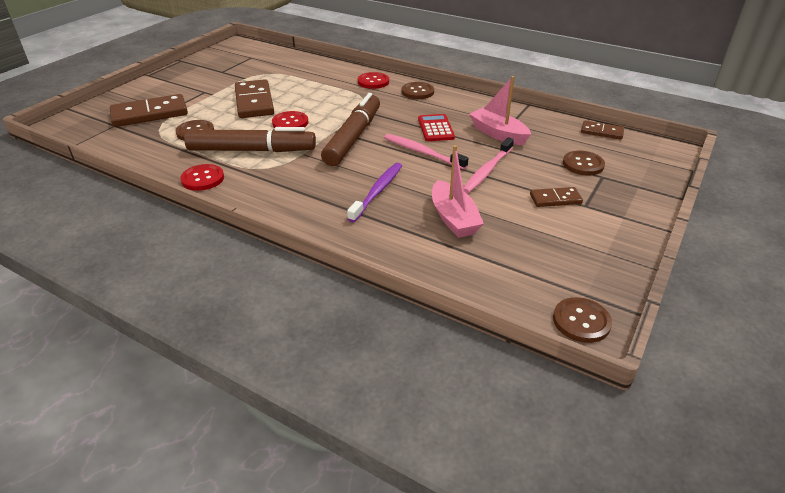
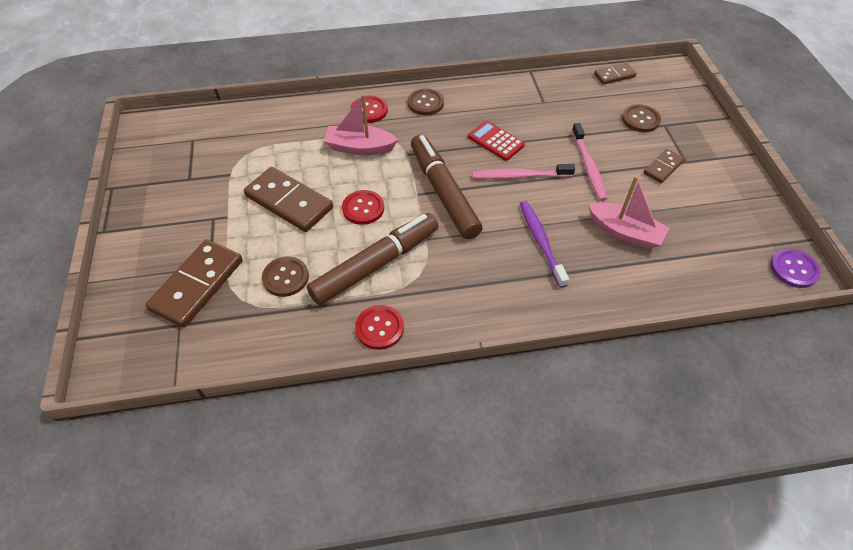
camera: 40 degrees left, 15 degrees up
(498, 134) = (549, 120): pink boat -> pink boat (360, 148)
(581, 321) = (793, 269): brown button -> purple button

